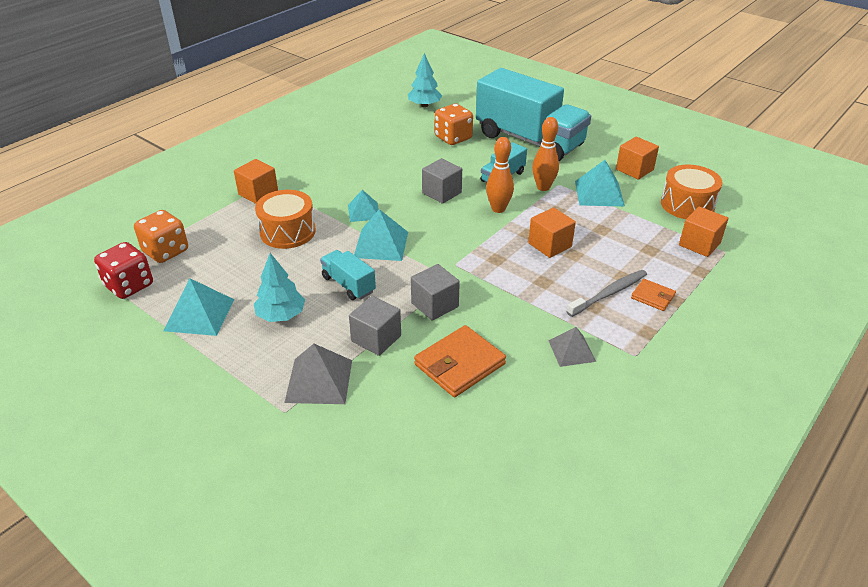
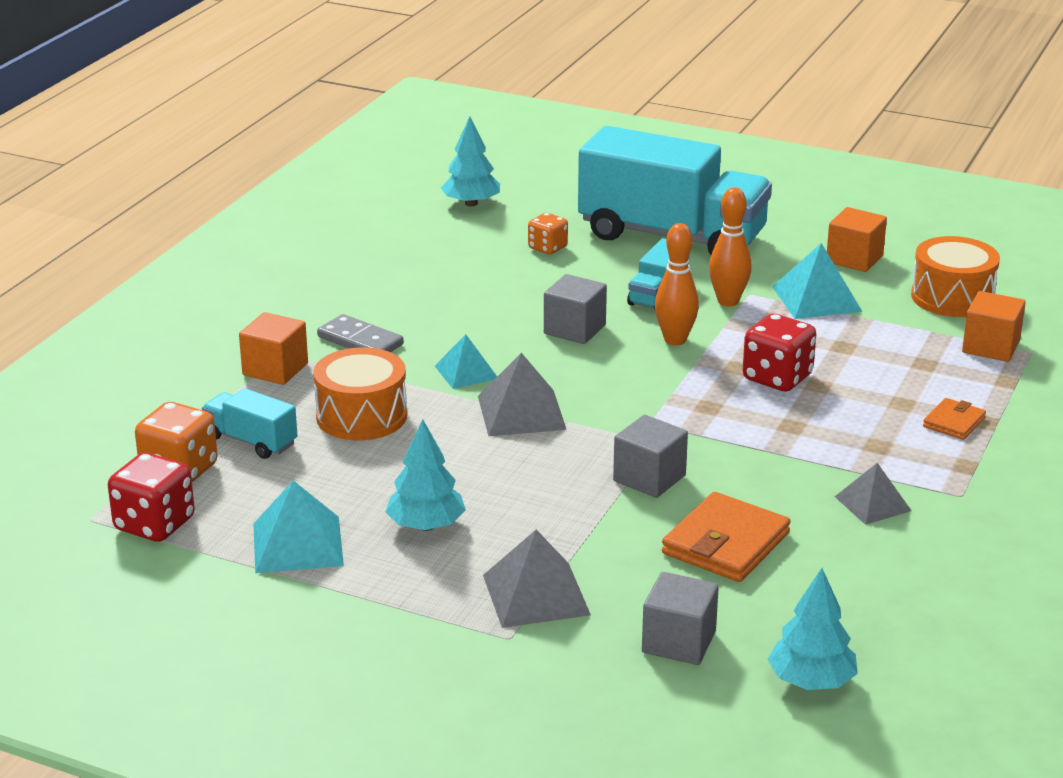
camera: 15 degrees left, 10 degrees down
(315, 182) = (360, 341): none -> grey domino
(348, 284) = (504, 472): turquoise truck -> turquoise truck (251, 441)
(376, 338) = (588, 532): grey cube -> grey cube (679, 642)
(381, 244) = (521, 412): turquoise pyramid -> grey pyramid
(453, 138) = (547, 248): orange dice -> orange dice, size x0.62
(465, 493) = (811, 681): none -> turquoise tree
(550, 245) = (777, 378): orange cube -> red dice
(609, 293) = (892, 427): grey toothbrush -> none
(652, 297) = (954, 422): orange wallet -> orange wallet turned 75 degrees counterclockwise

